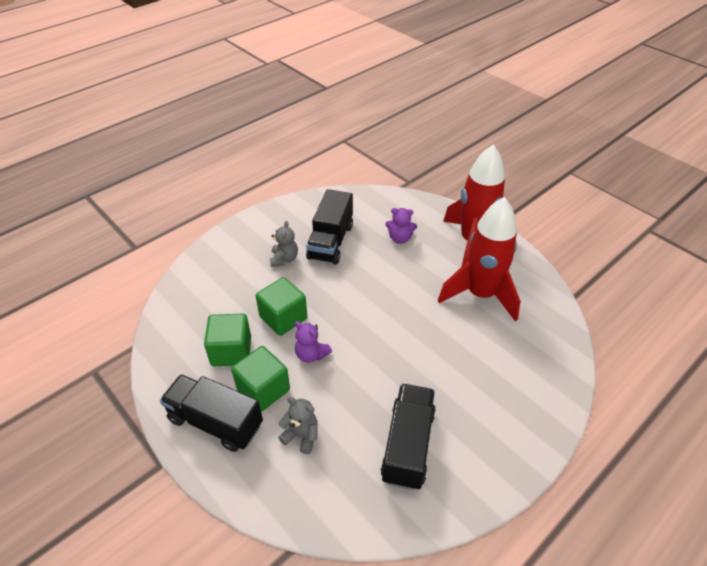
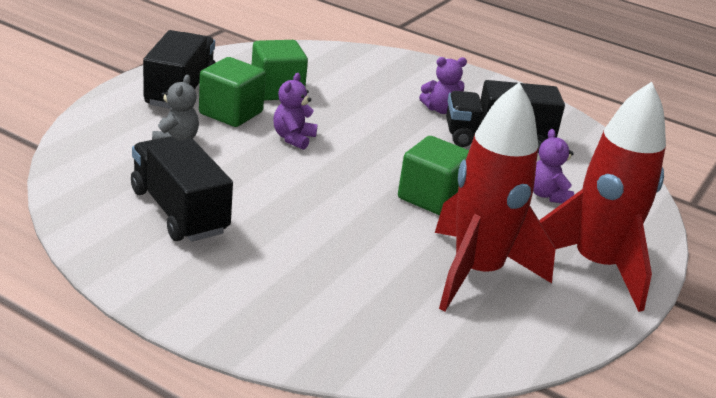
camera: 70 degrees right, 15 degrees down
(283, 318) = (342, 116): green cube -> green cube (431, 197)
(284, 259) = (440, 110): grey teddy bear -> purple teddy bear
(408, 445) = (179, 211): black truck -> black truck turned 120 degrees counterclockwise

